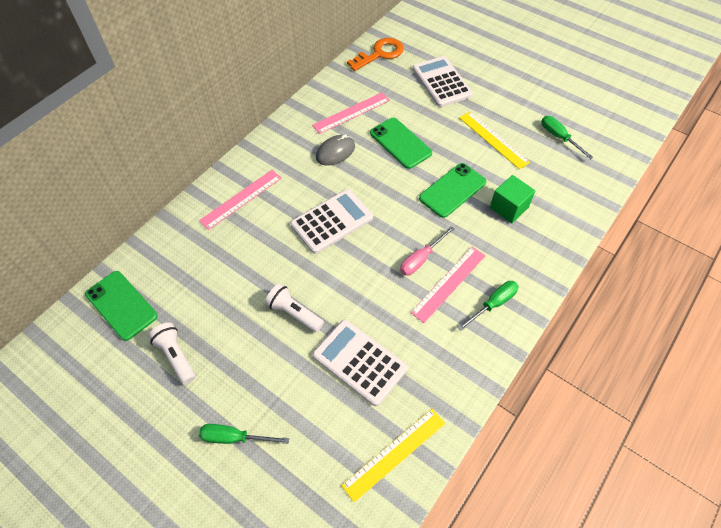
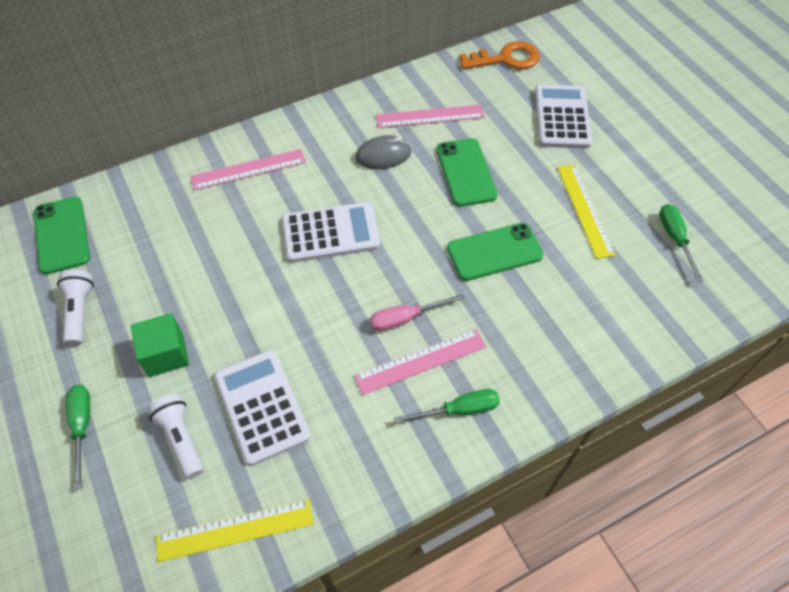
camera: 25 degrees right, 0 degrees up
(234, 437) = (82, 427): green screwdriver -> green screwdriver turned 45 degrees clockwise
(294, 313) = (226, 319): white flashlight -> white flashlight (181, 439)
(509, 207) = (552, 300): green cube -> green cube (166, 354)

